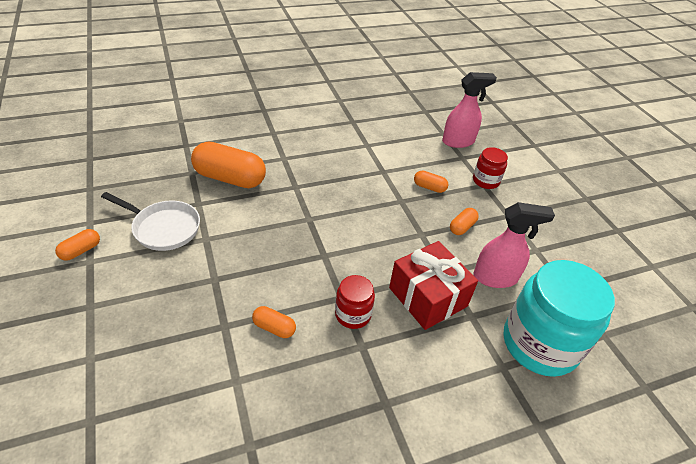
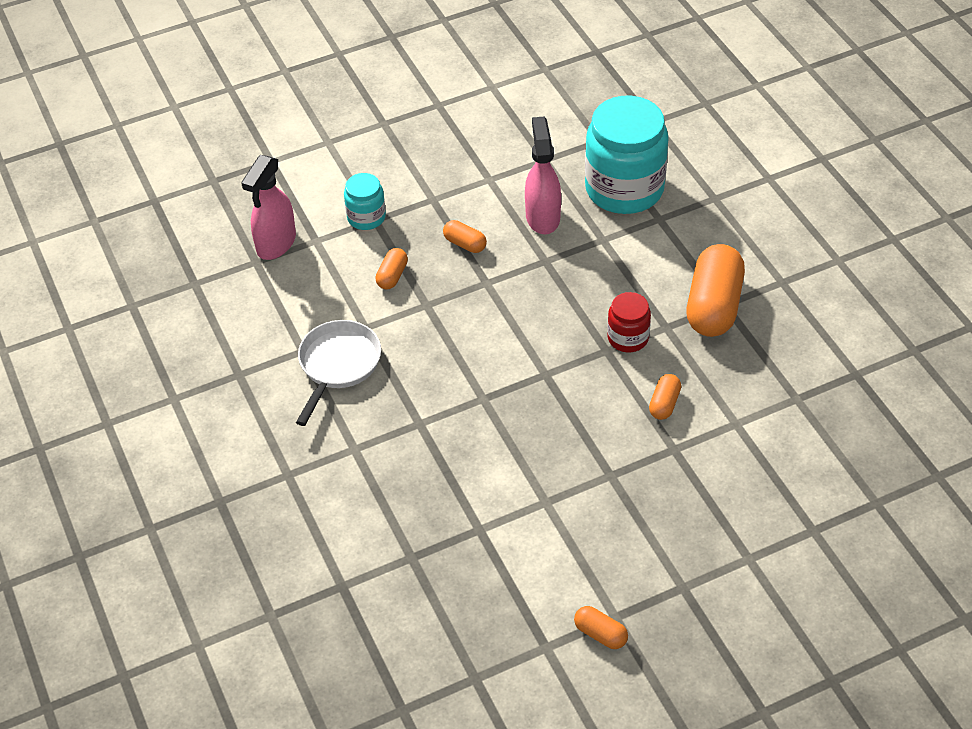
camera: 90 degrees left, 5 degrees up
(163, 228) = (537, 555): white pan -> white pan (338, 365)
(230, 178) = (416, 505): orange capsule -> orange capsule (713, 306)
(428, 297) = (586, 275): red gift -> none
(458, 141) = (276, 244): pink spray bottle -> pink spray bottle turned 135 degrees counterclockwise
(485, 181) = (366, 217): red jar -> turquoise jar

